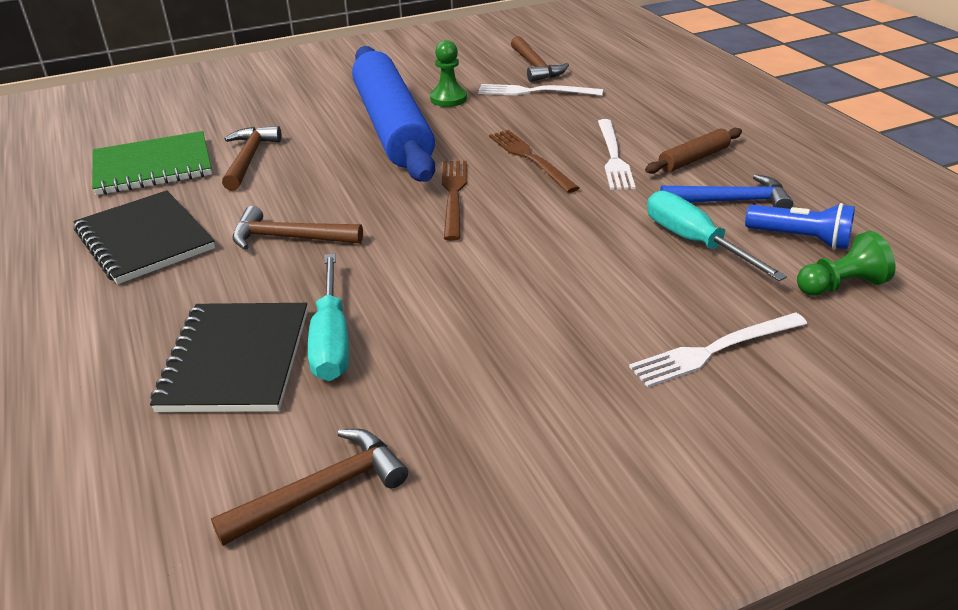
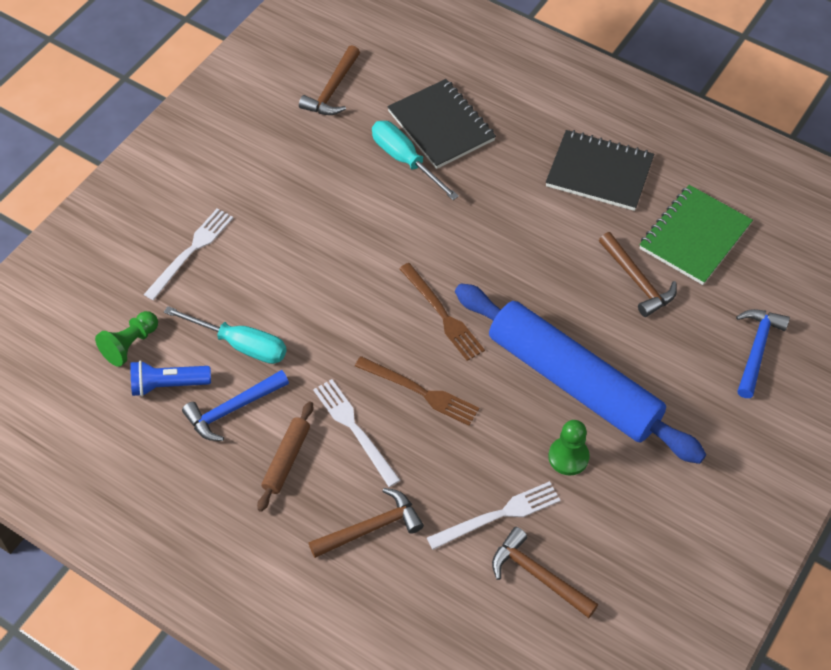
camera: 145 degrees right, 20 degrees up
(230, 101) = (756, 350): none -> blue hammer
(289, 238) = (511, 218): brown hammer -> brown hammer (371, 528)

